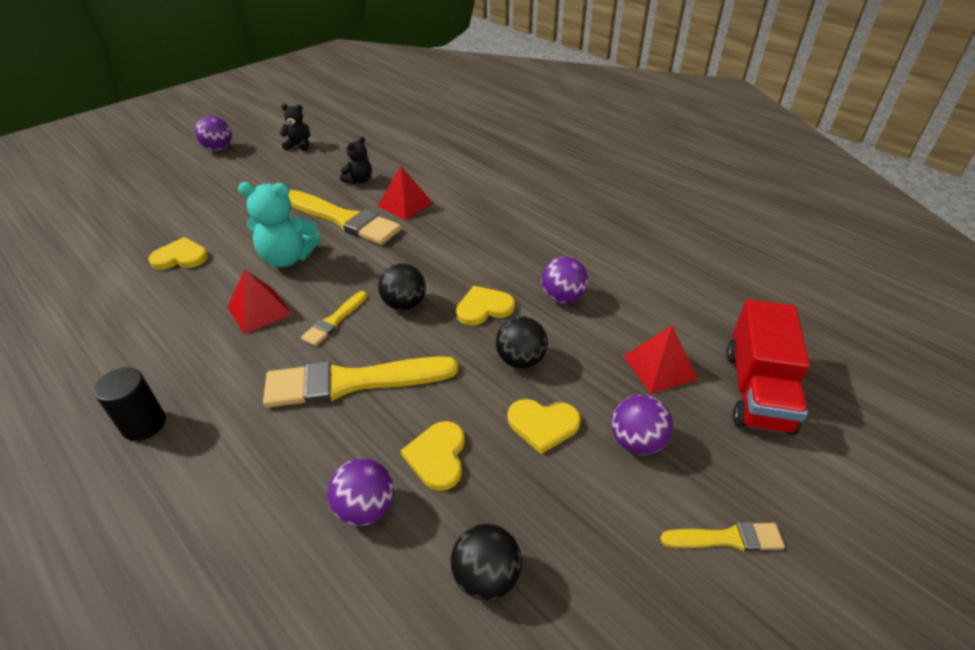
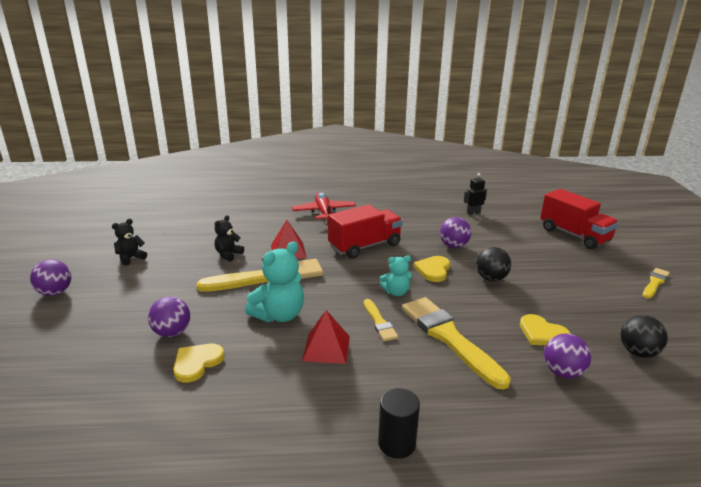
camera: 50 degrees left, 15 degrees down
(352, 382) = (449, 338): yellow brush -> yellow brush turned 120 degrees clockwise
(359, 180) = (228, 254): black teddy bear -> black teddy bear turned 135 degrees counterclockwise
(404, 304) = (396, 292): black ball -> turquoise teddy bear
(475, 240) = (365, 246): none -> red truck
(511, 183) = (324, 213): none -> red plane
(543, 425) = (547, 293): yellow heart -> none
(637, 442) = (581, 276): purple ball -> purple ball (172, 332)
(659, 367) = (536, 248): red pyramid -> none
(676, 274) = (473, 213): none -> black robot

